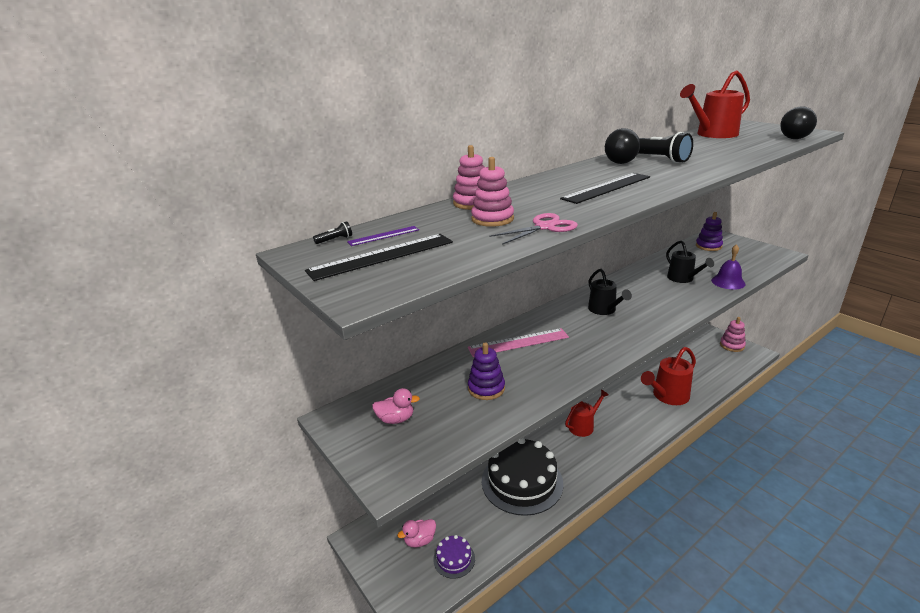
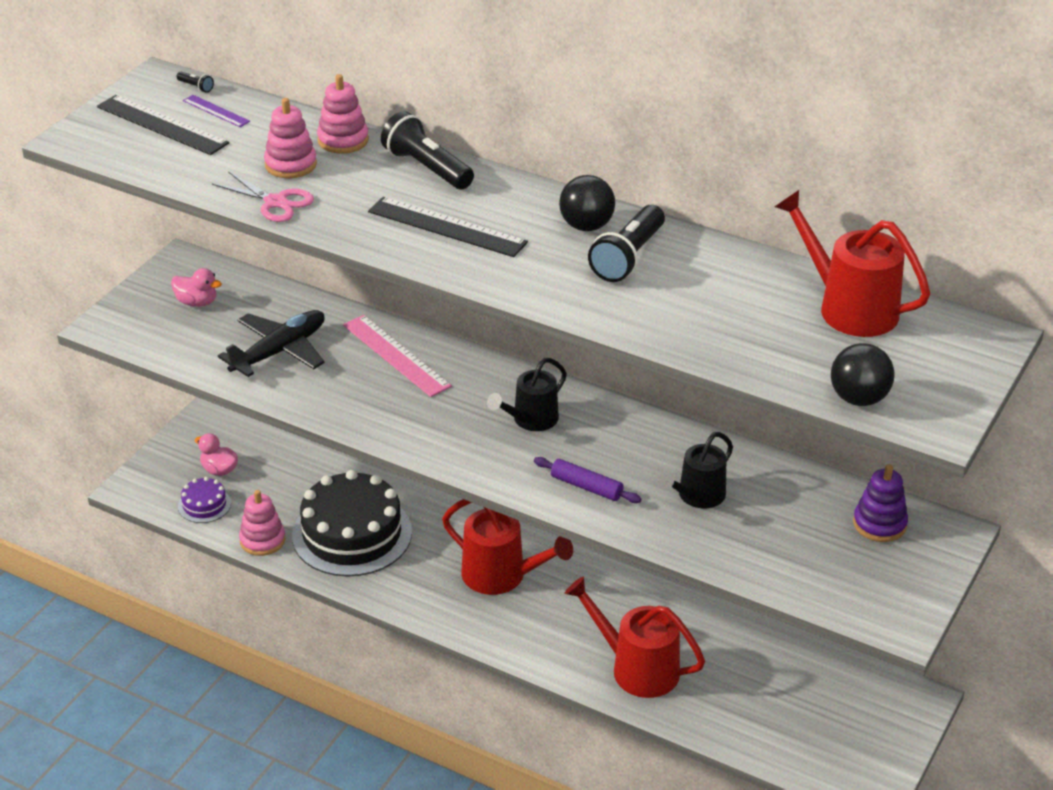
camera: 65 degrees right, 10 degrees up
(396, 419) = (197, 302): pink duck -> pink duck turned 45 degrees counterclockwise
(486, 388) = (279, 351): purple stacking toy -> black plane
(529, 187) = (427, 168): none -> black flashlight
(584, 426) = (502, 576): red watering can -> red watering can, size x1.51
(670, 304) = (586, 487): none -> purple rolling pin
(728, 282) = (714, 550): purple bell -> none
(732, 345) = (875, 756): pink stacking toy -> pink stacking toy (262, 540)

